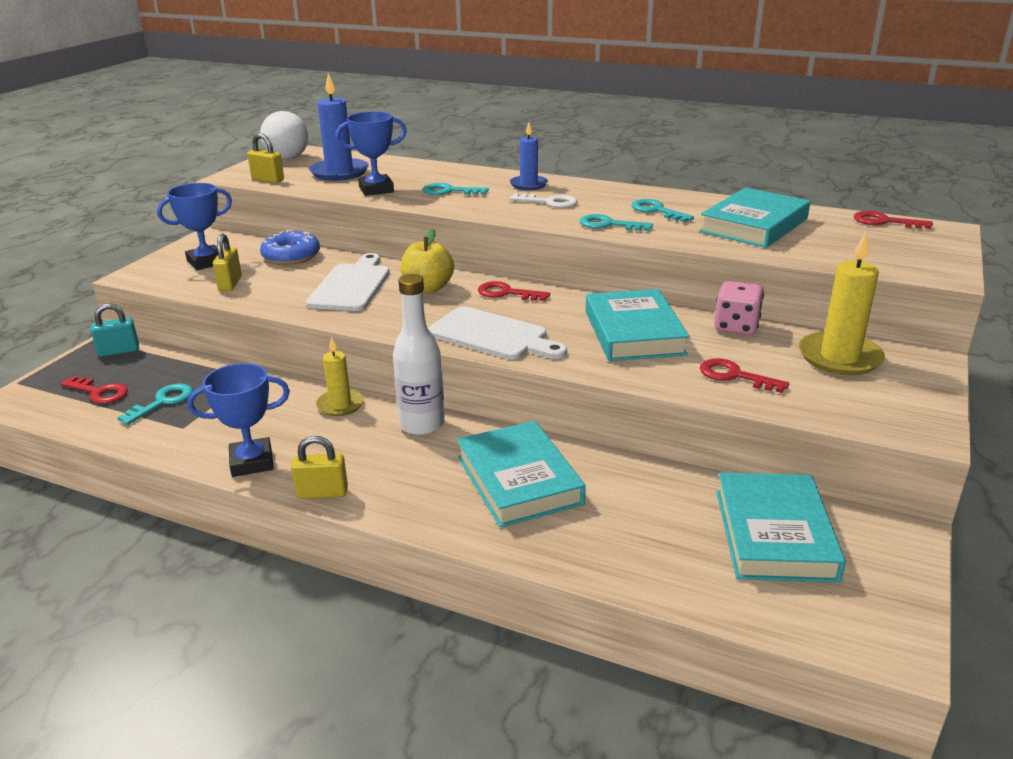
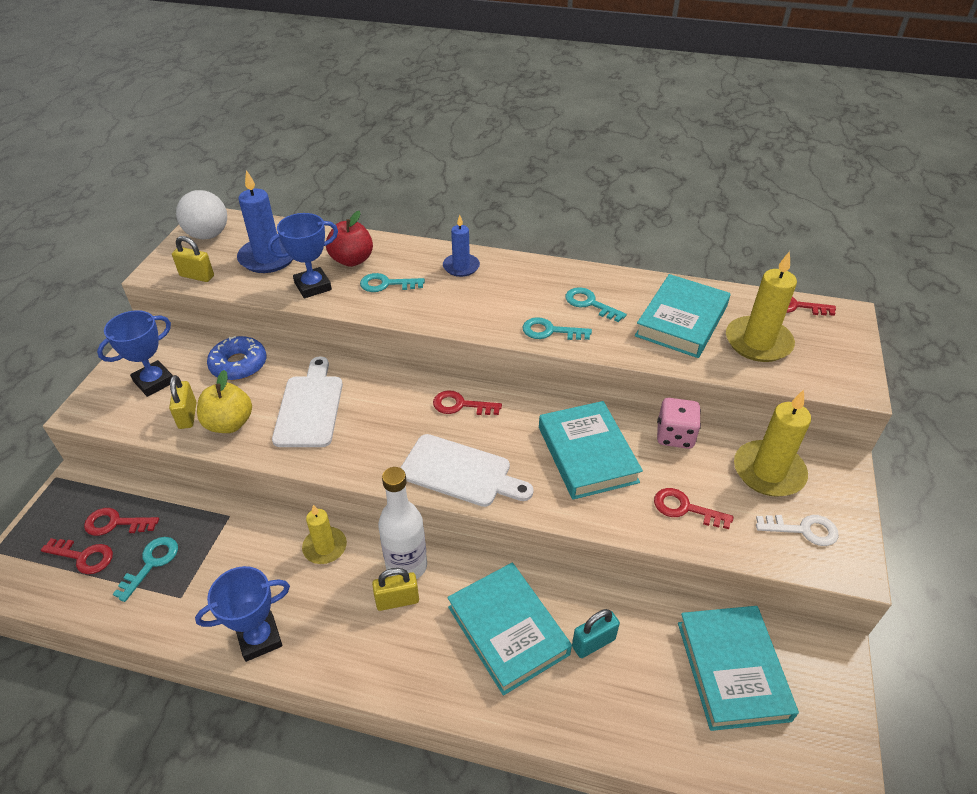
camera: 10 degrees left, 15 degrees up
(119, 351) = (87, 492): turquoise padlock -> turquoise padlock (593, 643)
(138, 373) = (115, 523): none -> red key
(322, 493) = (335, 672): yellow padlock -> yellow padlock (397, 600)
(420, 177) = (352, 260): none -> red apple
(428, 288) = (384, 404): yellow apple -> yellow apple (229, 423)
(549, 202) = (487, 296): white key -> white key (803, 530)
(837, 241) = (758, 342): none -> yellow candle

